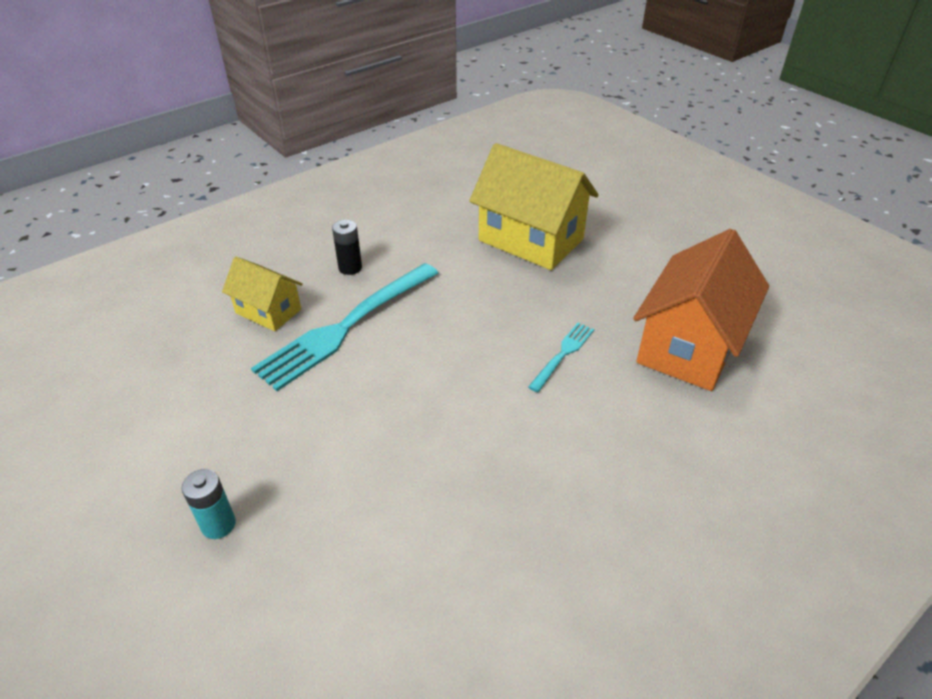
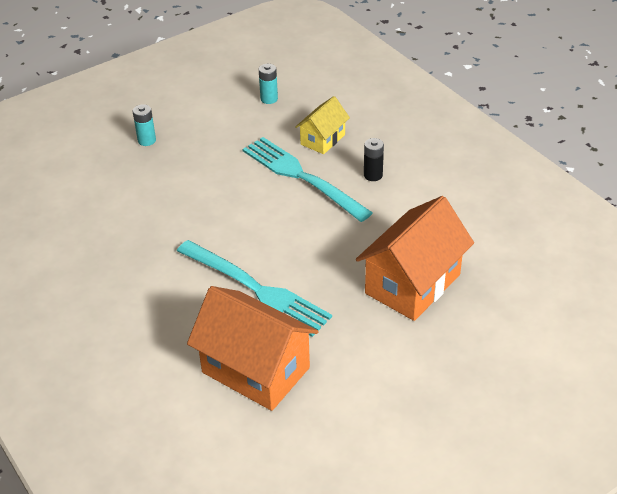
camera: 95 degrees right, 0 degrees up
(149, 371) = (269, 99): none -> turquoise battery
(530, 240) = (412, 284): yellow house -> orange house
(563, 354) = (257, 290): turquoise fork -> turquoise fork, size x2.11

